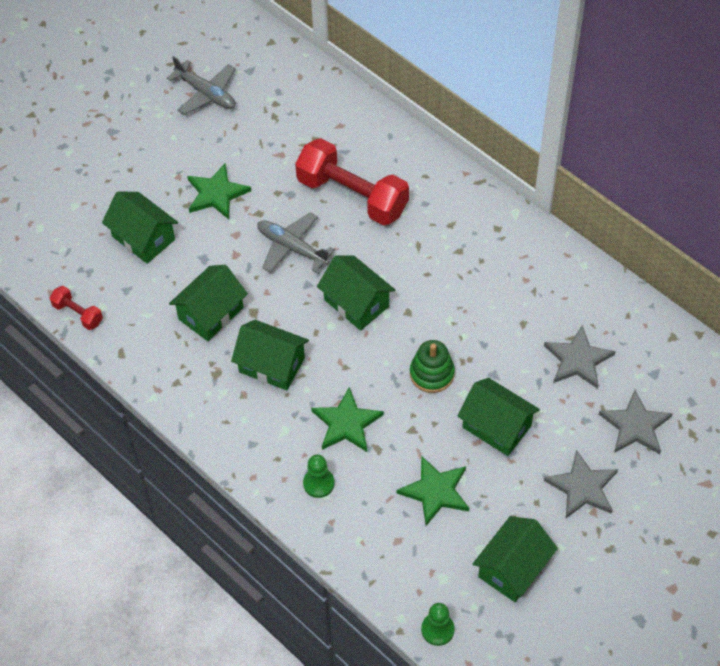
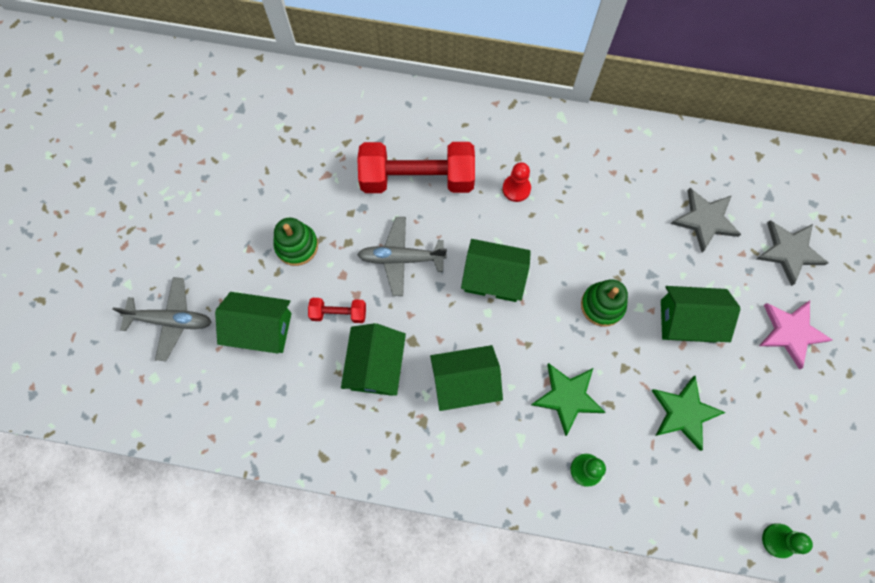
camera: 35 degrees left, 15 degrees up
(78, 314) = (254, 443): red dumbbell -> red dumbbell (338, 313)
(206, 94) = (217, 153): grey plane -> grey plane (171, 320)
(216, 194) = (296, 246): green star -> green stacking toy
(430, 247) = (516, 189): none -> red pawn
(513, 568) = (793, 442): green house -> none
(582, 487) = (791, 332): grey star -> pink star

